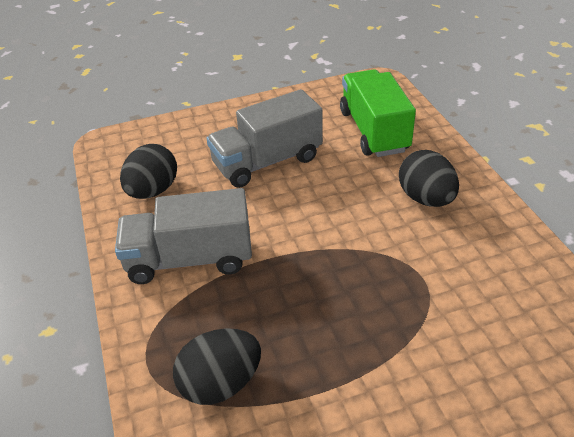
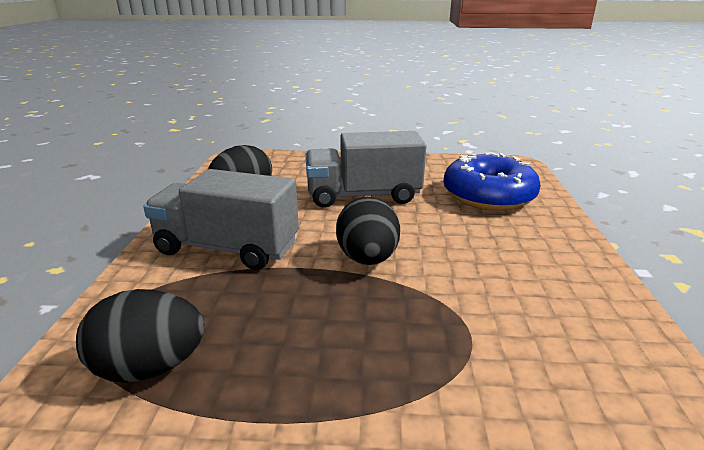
camera: 20 degrees right, 15 degrees down
(374, 131) = (488, 196): green truck -> blue donut
(426, 199) = (517, 260): black egg -> black egg (367, 259)

